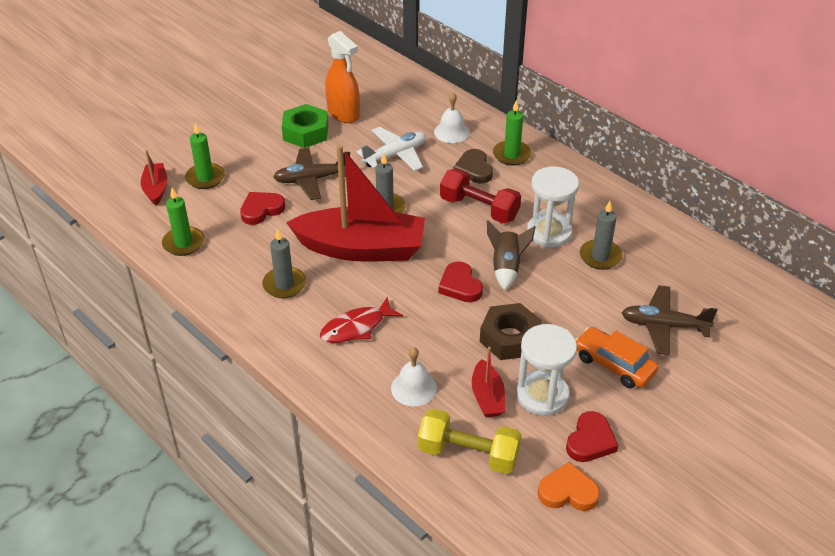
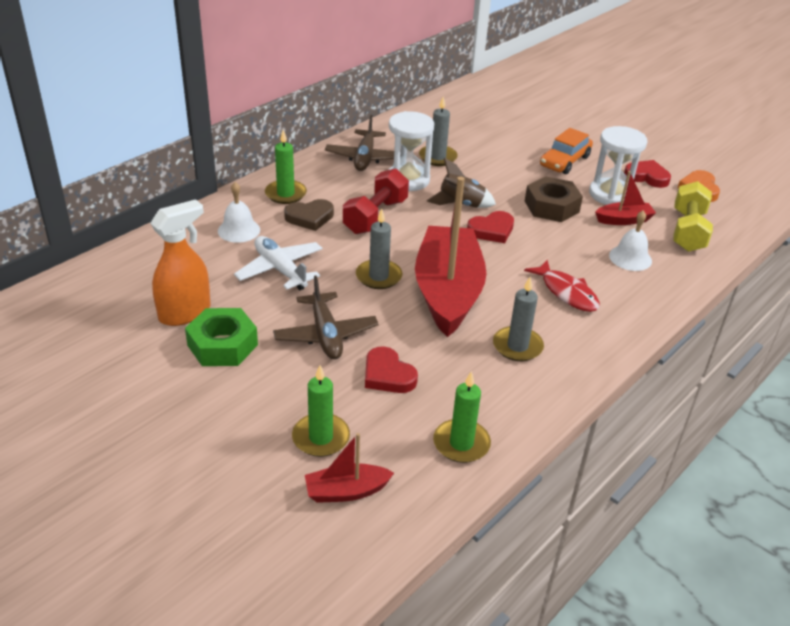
camera: 95 degrees left, 5 degrees down
(663, 326) = (515, 137): brown plane -> brown plane (365, 158)

